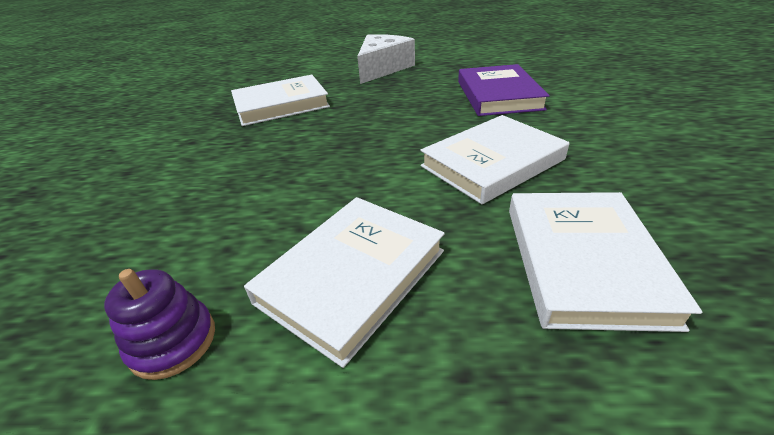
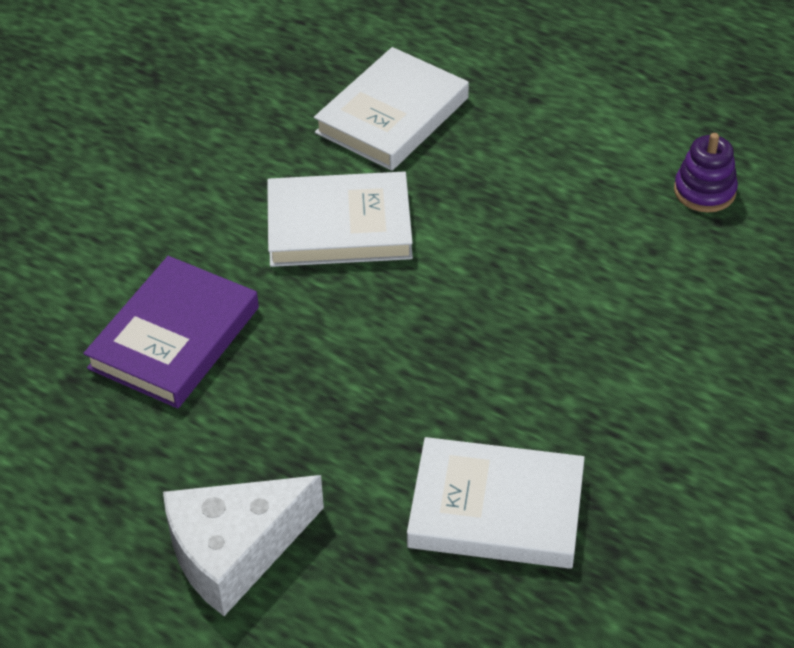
camera: 150 degrees left, 10 degrees up
(352, 276) = (560, 179): white book -> none

